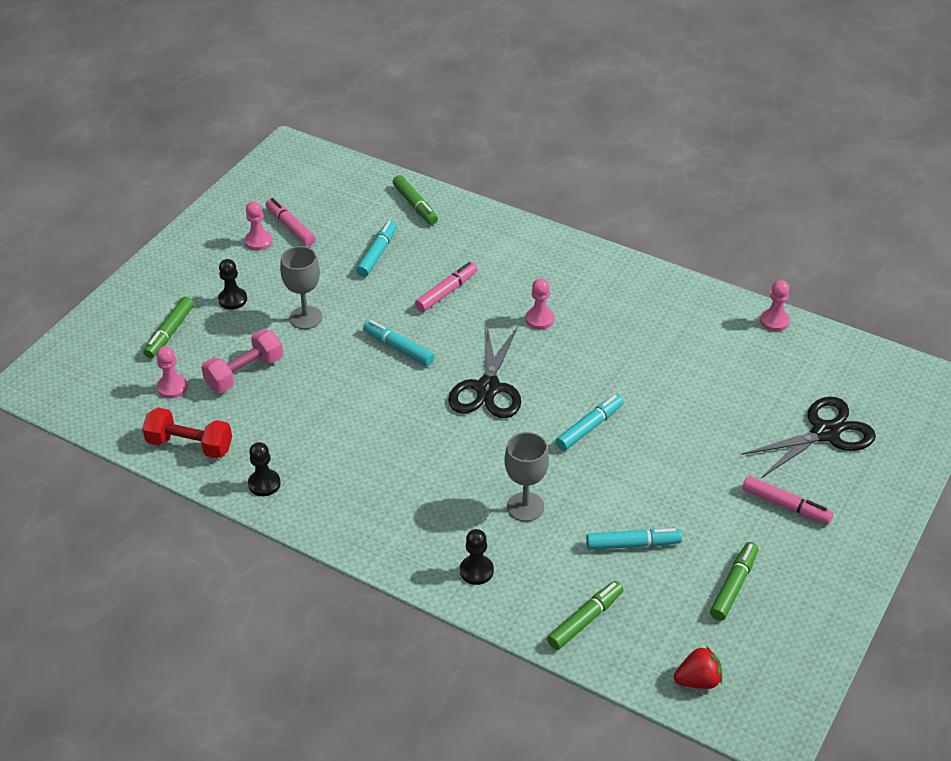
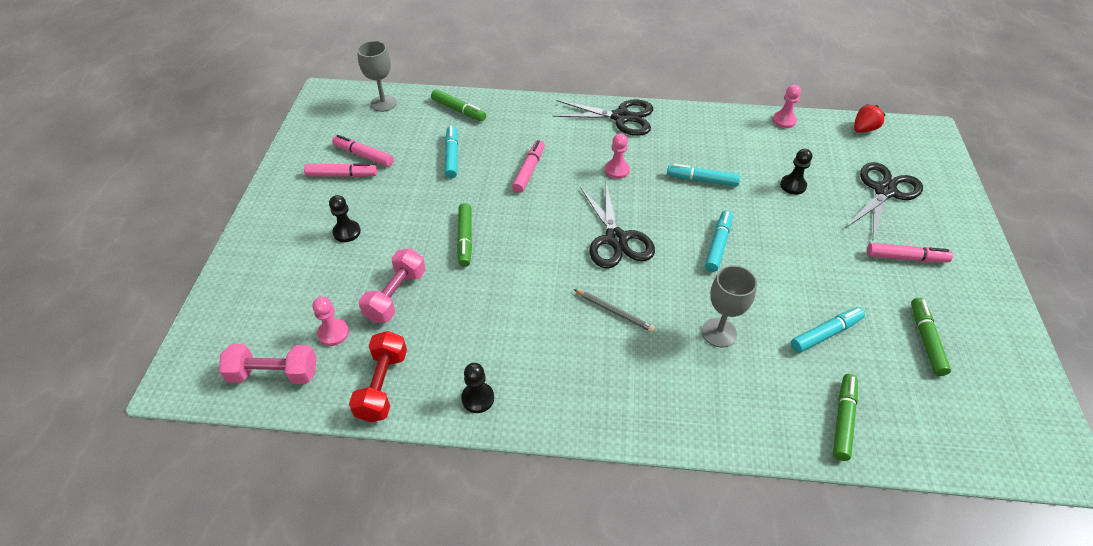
camera: 25 degrees left, 5 degrees up
(106, 404) = (274, 373): none -> pink dumbbell
(170, 333) = (303, 281): green marker -> green marker (465, 239)
(190, 445) = (382, 385): red dumbbell -> red dumbbell turned 75 degrees counterclockwise
(258, 241) = (342, 175): pink pawn -> pink marker
(306, 318) = (423, 228): grey goblet -> grey goblet (383, 103)
(398, 348) = (520, 229): turquoise marker -> turquoise marker (702, 180)
(437, 454) = (614, 311): none -> grey pencil
(476, 571) = (722, 410): black pawn -> black pawn (793, 185)
(586, 263) = (621, 117): none -> black scissors
(698, 680) = (971, 439): red strawberry -> red strawberry (863, 129)

